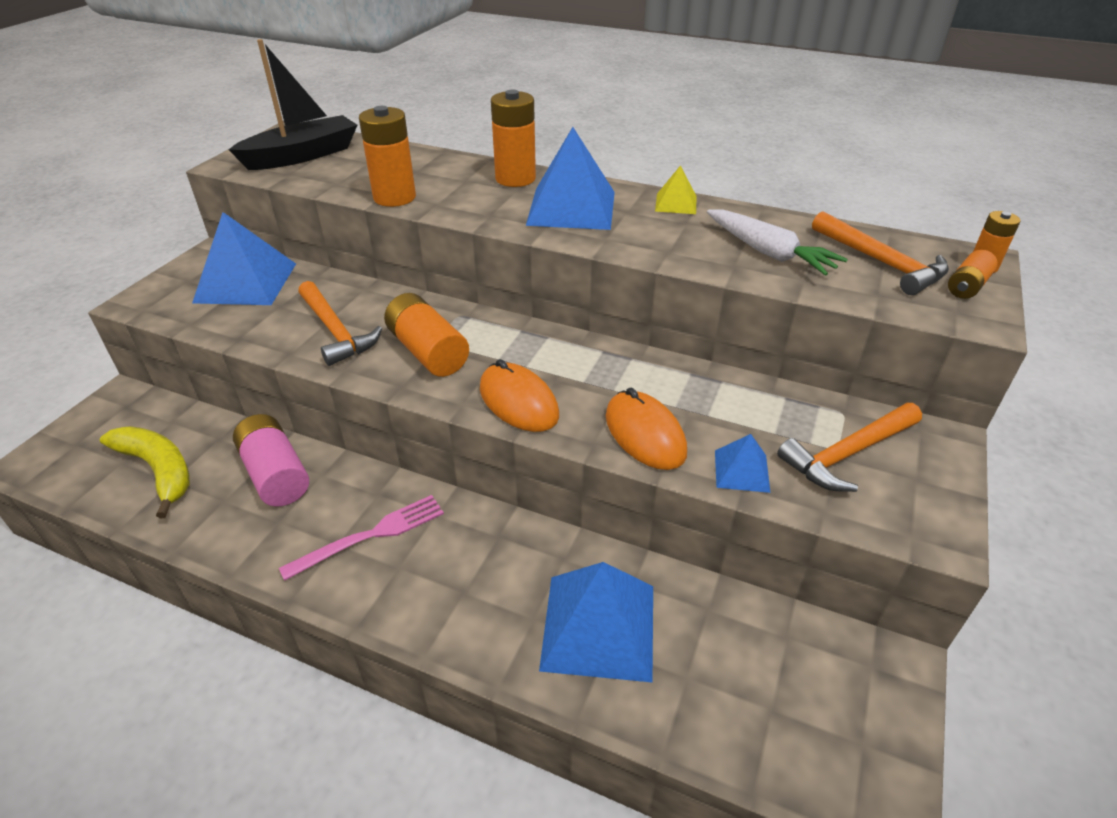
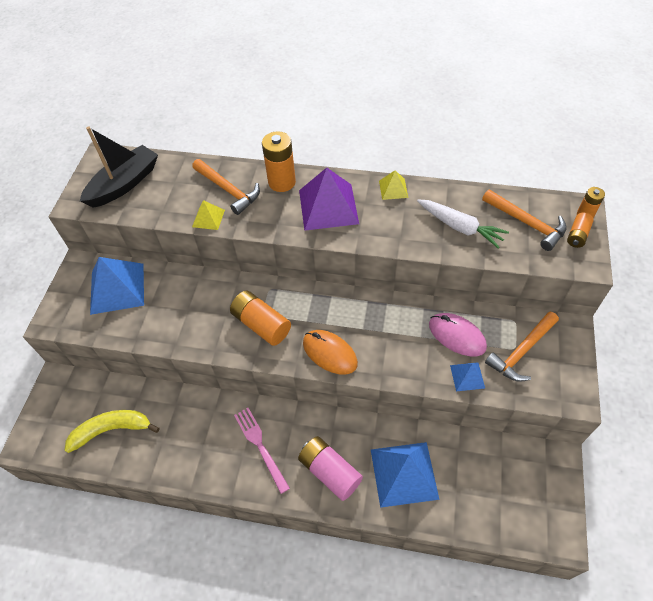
camera: 10 degrees left, 15 degrees up
(158, 470) = (111, 430): yellow banana -> yellow banana turned 45 degrees counterclockwise
(276, 474) = (186, 417): pink battery -> pink battery (330, 472)
(336, 331) = (196, 319): orange hammer -> orange hammer (228, 190)
(371, 535) = (260, 446): pink fork -> pink fork turned 75 degrees counterclockwise
(394, 197) = (208, 218): orange battery -> yellow pyramid
(571, 208) = (328, 206): blue pyramid -> purple pyramid
(645, 434) = (408, 362): orange mouse -> none
(737, 415) = (457, 336): none -> pink mouse

